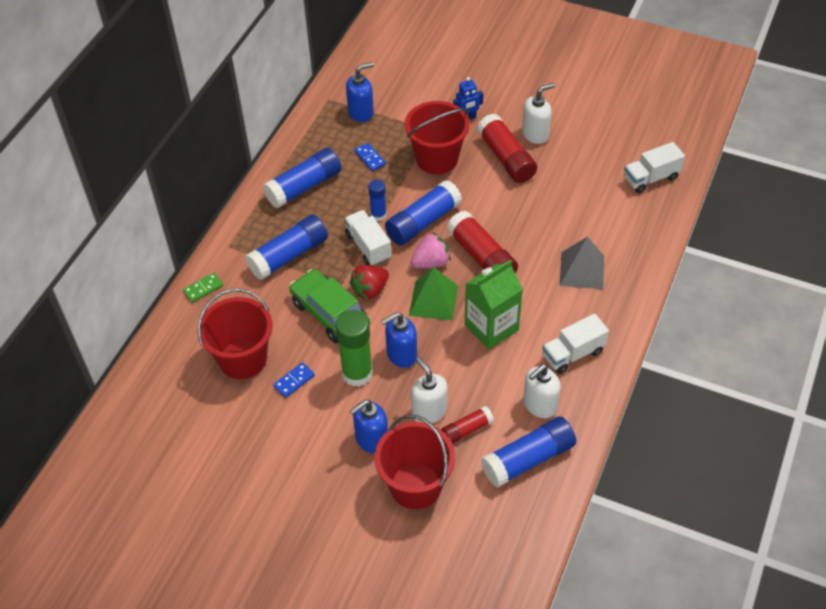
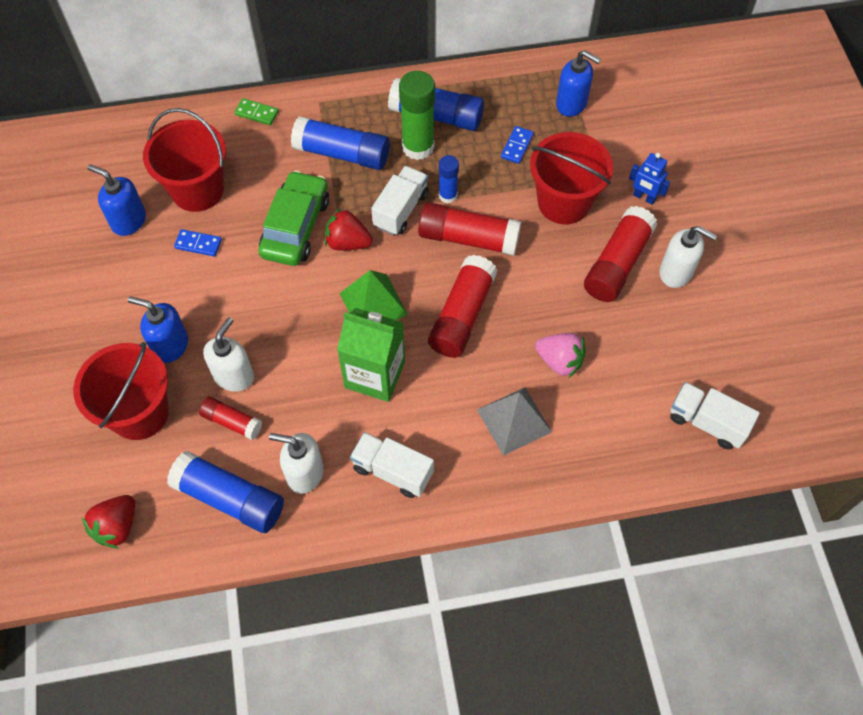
camera: 55 degrees right, 10 degrees up
(357, 373) = (240, 289): green glue stick -> green glue stick (418, 147)
(401, 355) = (286, 314): blue soap dispenser -> blue soap dispenser (128, 221)
(423, 222) = (468, 238): blue glue stick -> red glue stick
(431, 262) = (420, 275): pink strawberry -> pink strawberry (559, 361)
(502, 542) = (117, 527): none -> red strawberry

